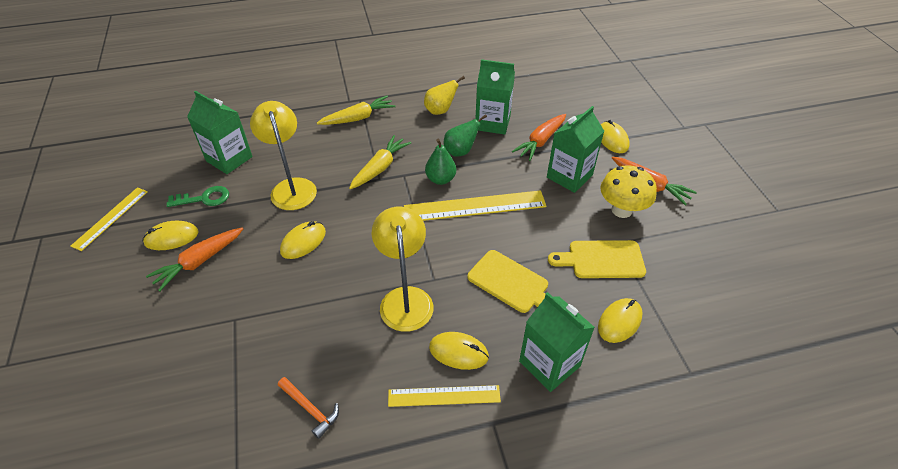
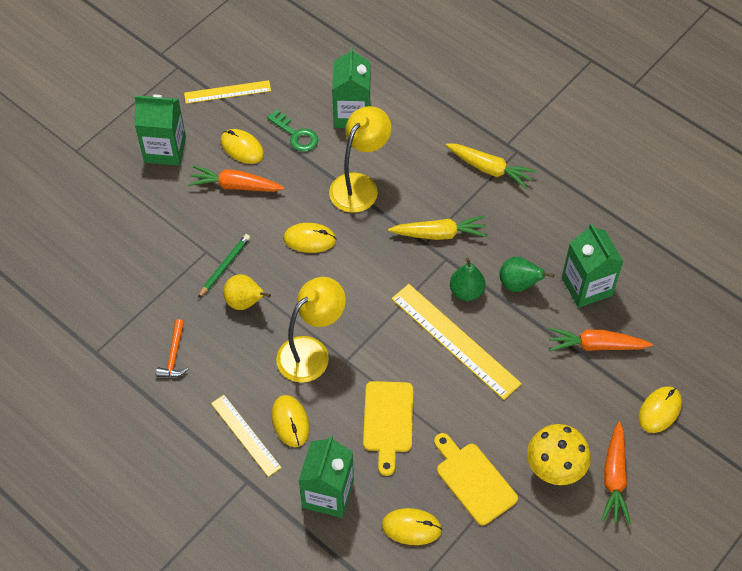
camera: 55 degrees right, 10 degrees up
(264, 313) = (225, 266): none -> green pencil
(440, 111) = (563, 229): yellow pear -> yellow pear (245, 302)
(569, 176) = (565, 398): green carton -> green carton (165, 150)

